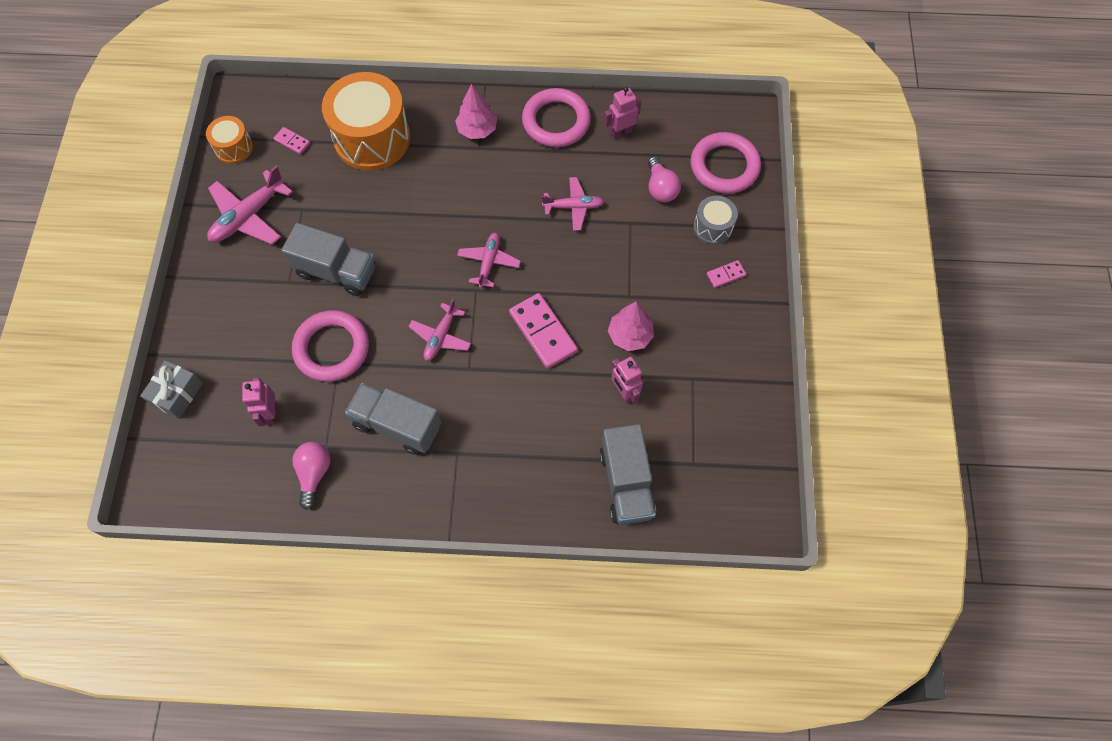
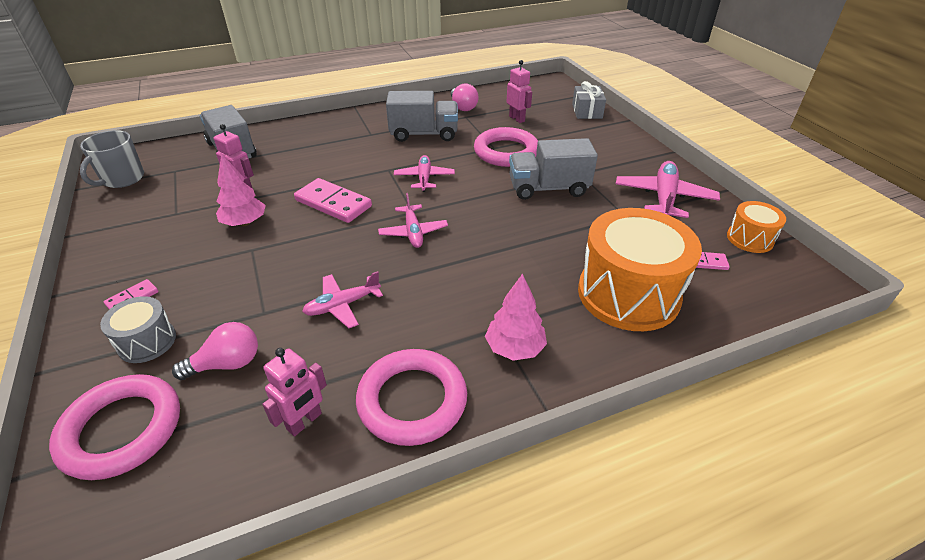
camera: 155 degrees right, 25 degrees down
(660, 188) = (227, 364): pink light bulb -> pink light bulb turned 105 degrees clockwise
(749, 469) = (122, 179): none -> grey mug

